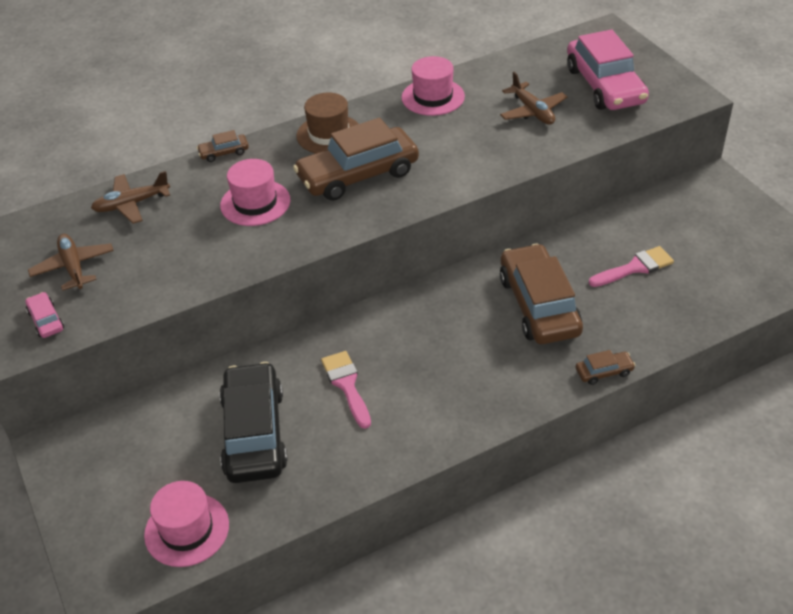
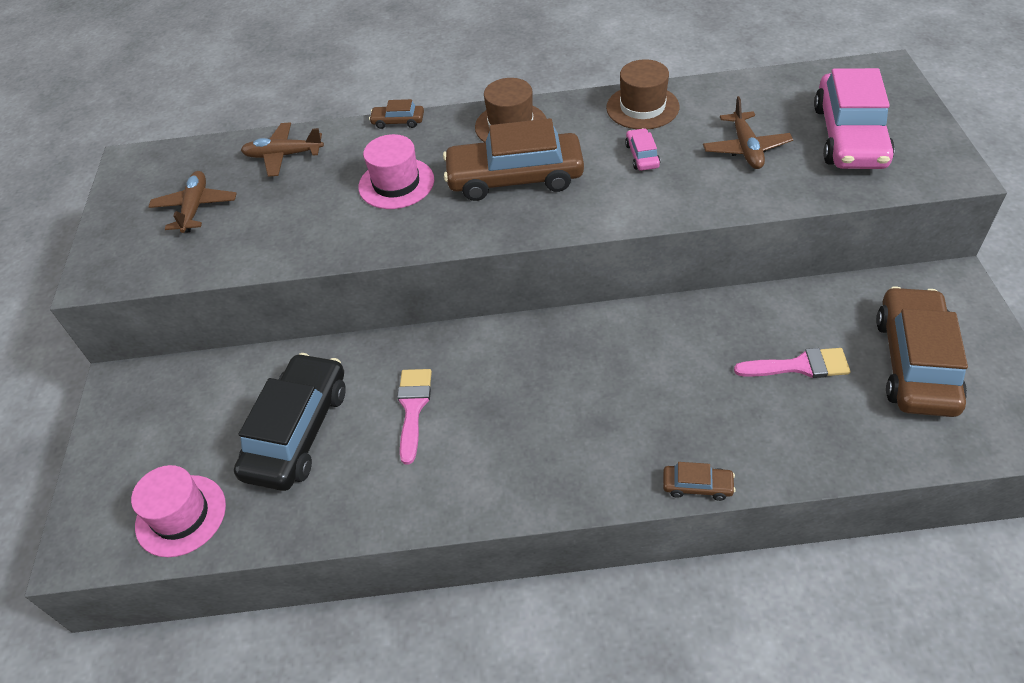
camera: 25 degrees right, 5 degrees up
(46, 320) = (140, 256): pink car -> pink car (642, 156)
(433, 97) = (642, 107): pink hat -> brown hat
(539, 305) = (663, 379): brown car -> brown car (915, 363)

